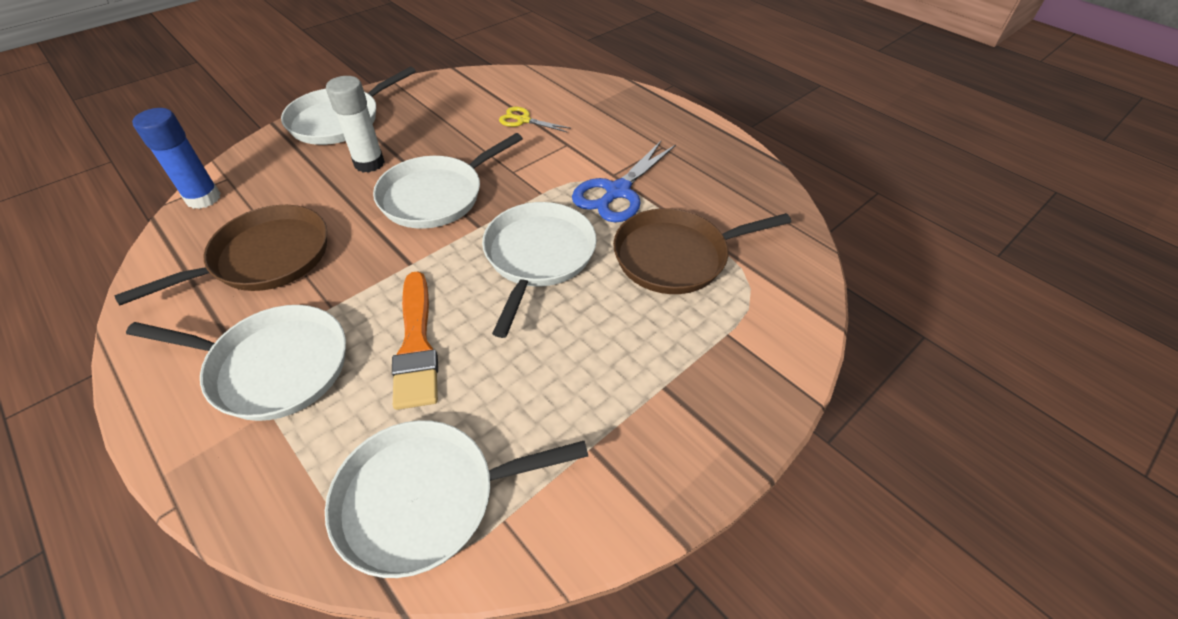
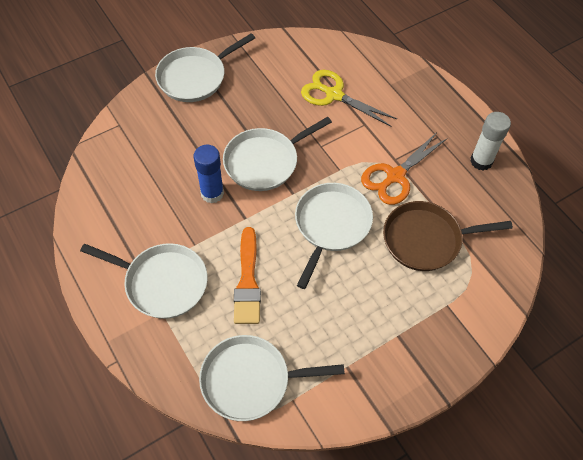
camera: 10 degrees right, 10 degrees up
(203, 198) = (105, 141): blue glue stick -> blue glue stick (212, 193)
(265, 258) = (151, 199): brown pan -> none
(369, 163) = (217, 124): white glue stick -> white glue stick (481, 161)
(523, 120) = (334, 95): yellow scissors -> yellow scissors, size x1.75
(617, 192) = (395, 176): blue scissors -> orange scissors

